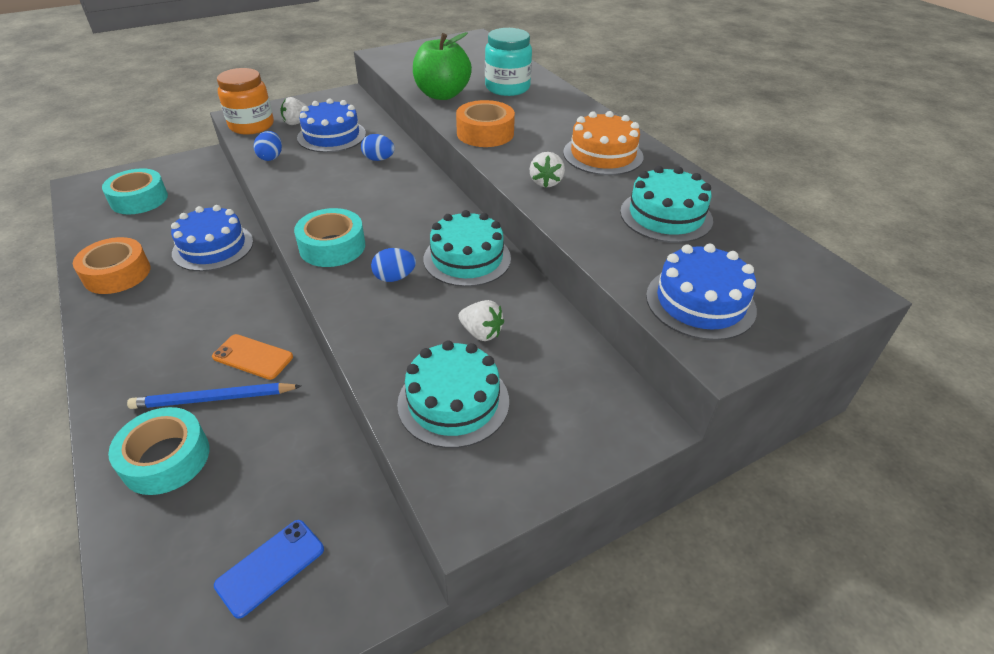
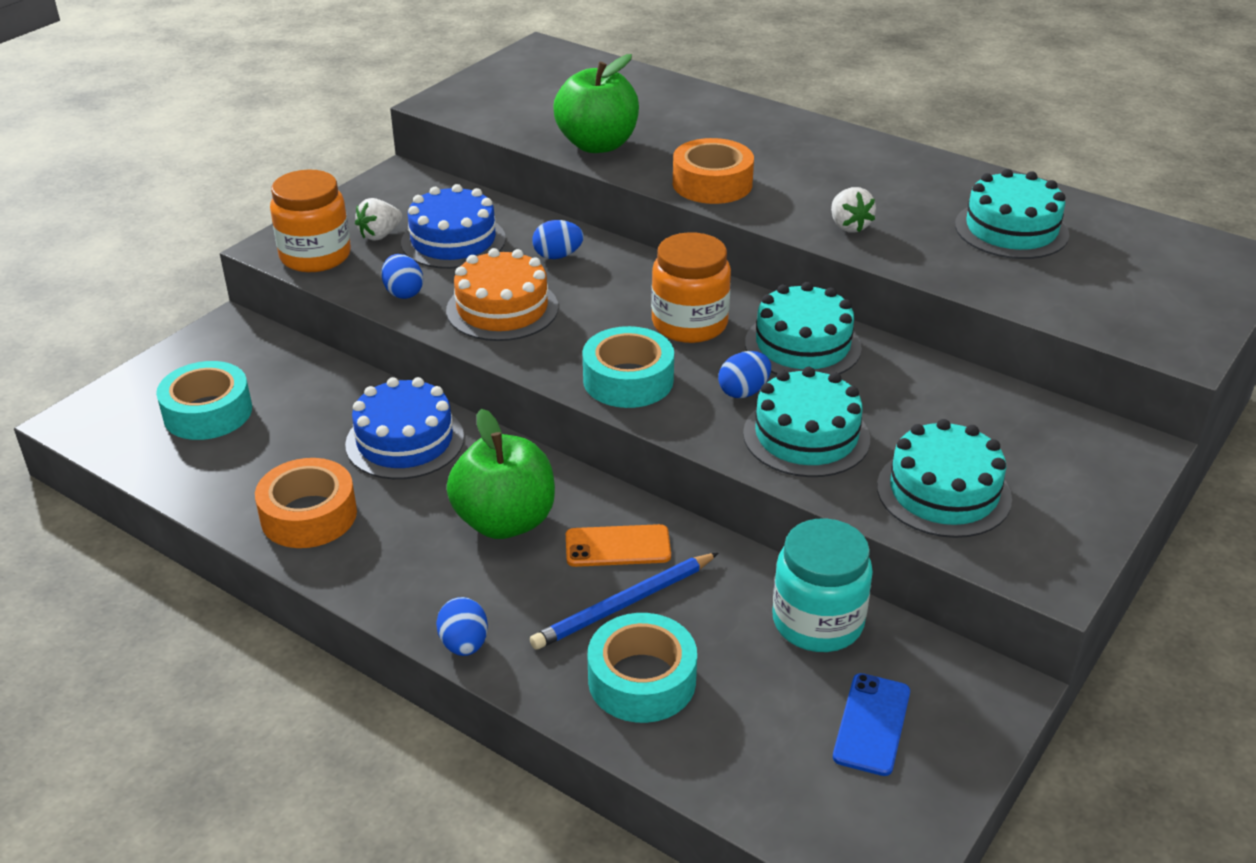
camera: 25 degrees left, 5 degrees down
(99, 387) = (464, 644): none -> blue egg
(209, 315) = (505, 521): none -> green apple
(401, 323) = (806, 436): none -> turquoise cake
(409, 222) = (689, 324): none -> orange jar
(481, 333) = (901, 418): white strawberry -> none
(507, 88) = (671, 115): turquoise jar -> turquoise jar (817, 622)
(603, 155) = (877, 176): orange cake -> orange cake (502, 309)
(700, 302) = (1124, 308): blue cake -> none

